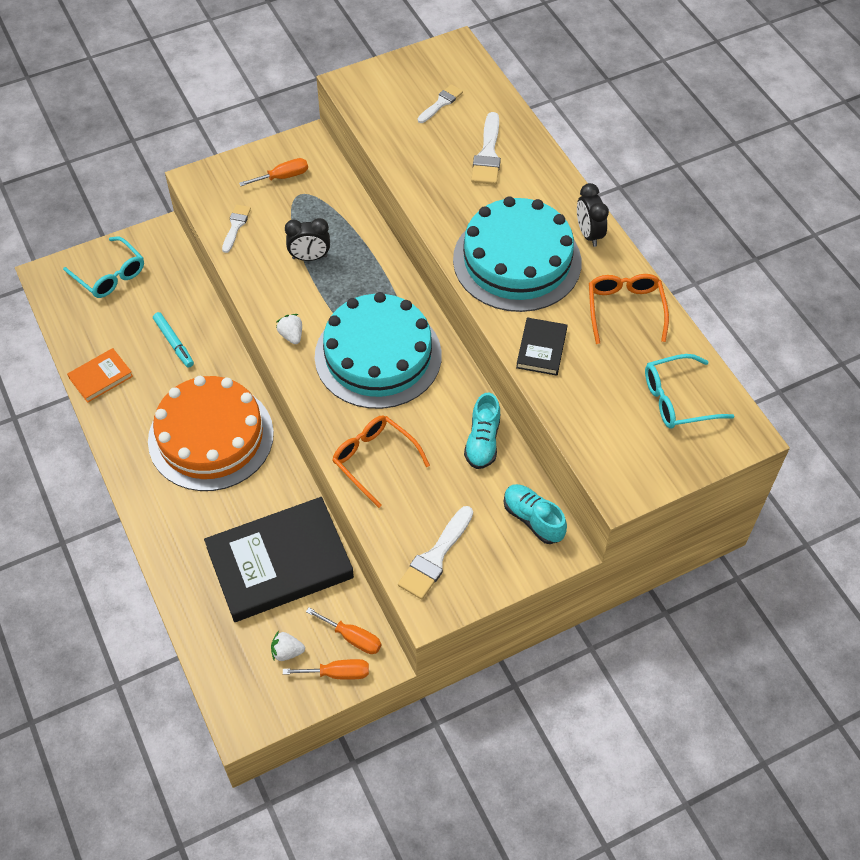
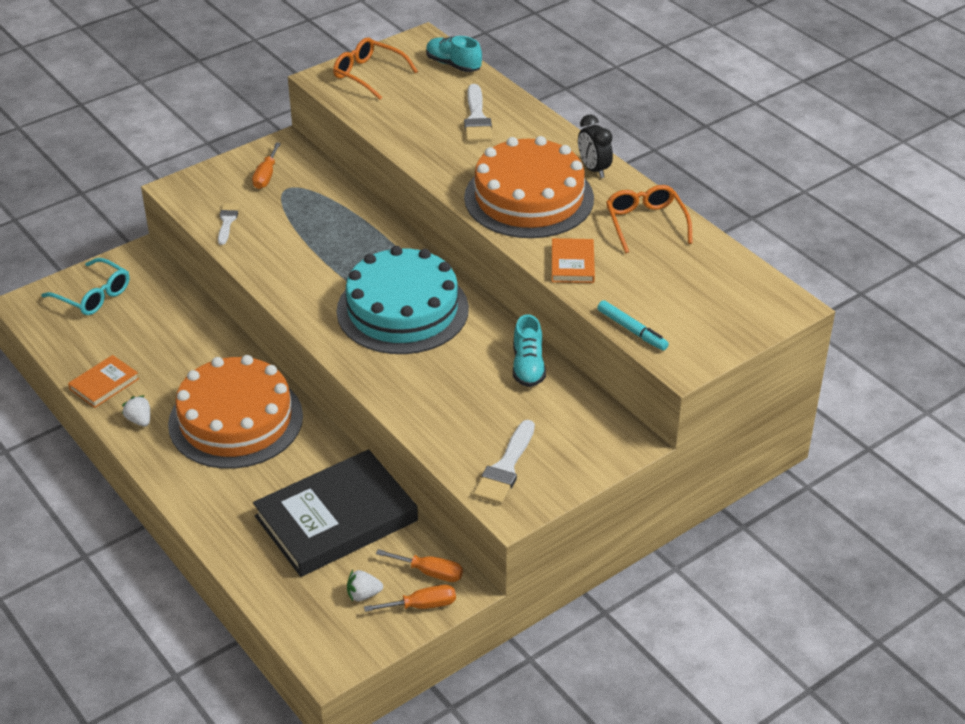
camera: 10 degrees left, 15 degrees down
(174, 343) = (176, 345): turquoise marker -> turquoise marker (632, 330)
(283, 177) = (266, 176): orange screwdriver -> orange screwdriver turned 135 degrees clockwise
(291, 335) = (308, 304): white strawberry -> white strawberry (139, 420)
(309, 257) = (311, 238): black clock -> none
(374, 460) = (422, 396): orange glasses -> orange glasses (369, 75)
(441, 103) = (419, 84): white brush -> none
(517, 261) = (529, 198): turquoise cake -> orange cake
(533, 519) = (596, 423): turquoise shoe -> turquoise shoe (453, 65)
(541, 349) = (572, 264): black book -> orange book
(677, 399) = (717, 287): turquoise glasses -> none

